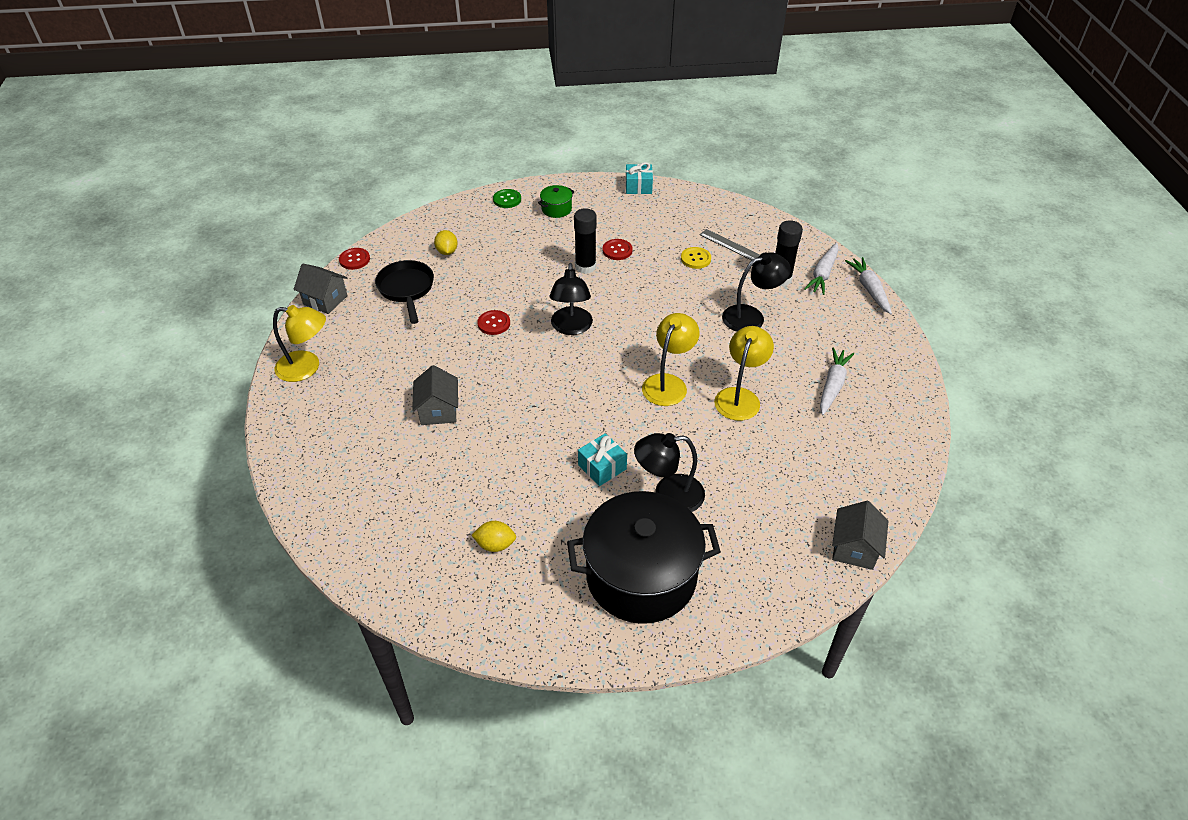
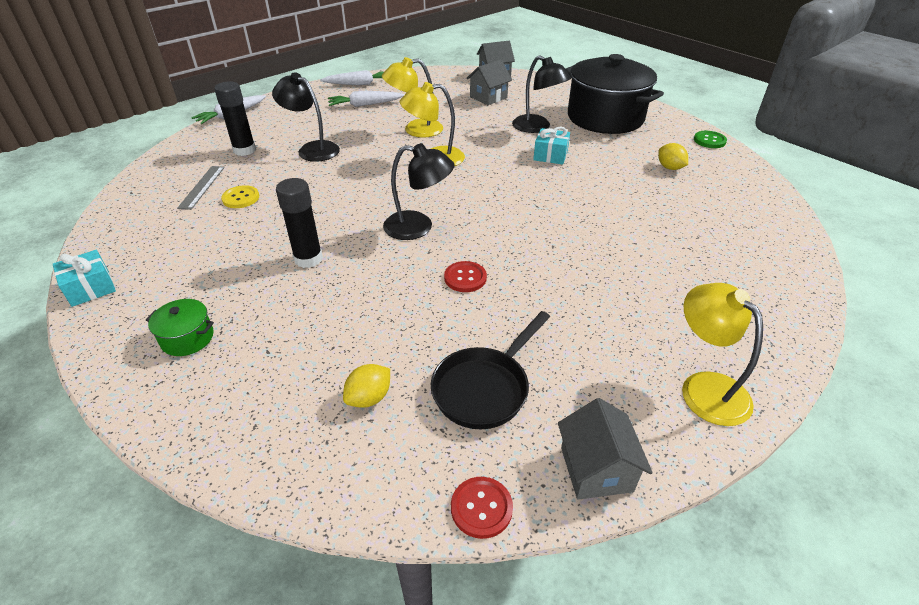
camera: 125 degrees left, 5 degrees down
(438, 410) = (613, 251): grey house -> grey house (488, 97)
(507, 199) = (183, 407): green button -> green button (709, 140)
(571, 328) = (418, 227): black lamp -> black lamp turned 45 degrees clockwise
(617, 250) = (258, 250): red button -> none
(823, 274) = (222, 136): white carrot -> white carrot (359, 84)

